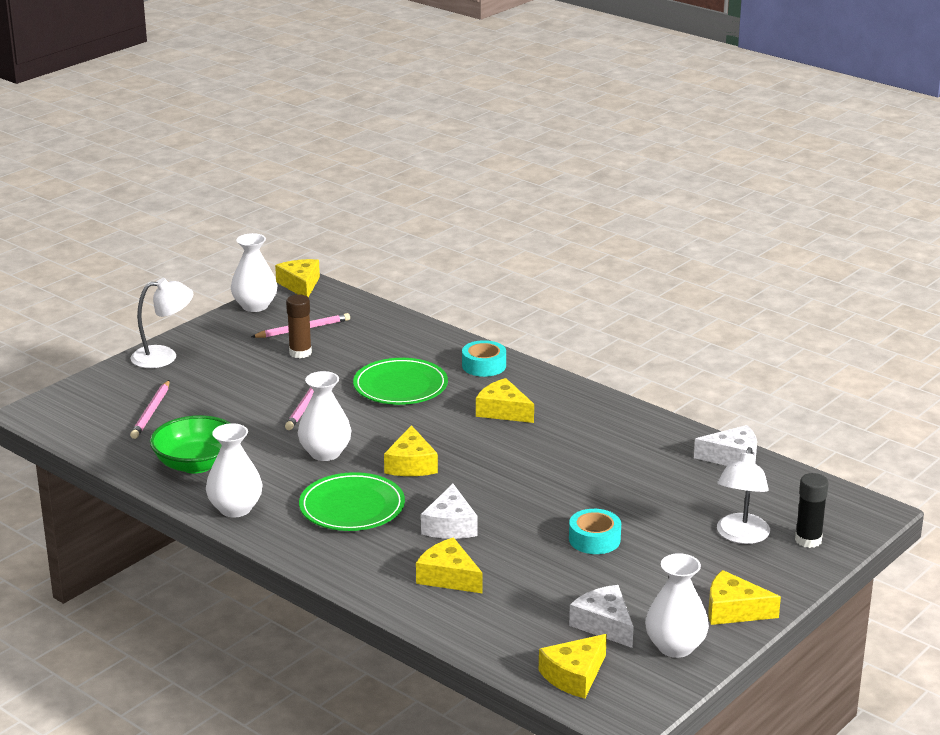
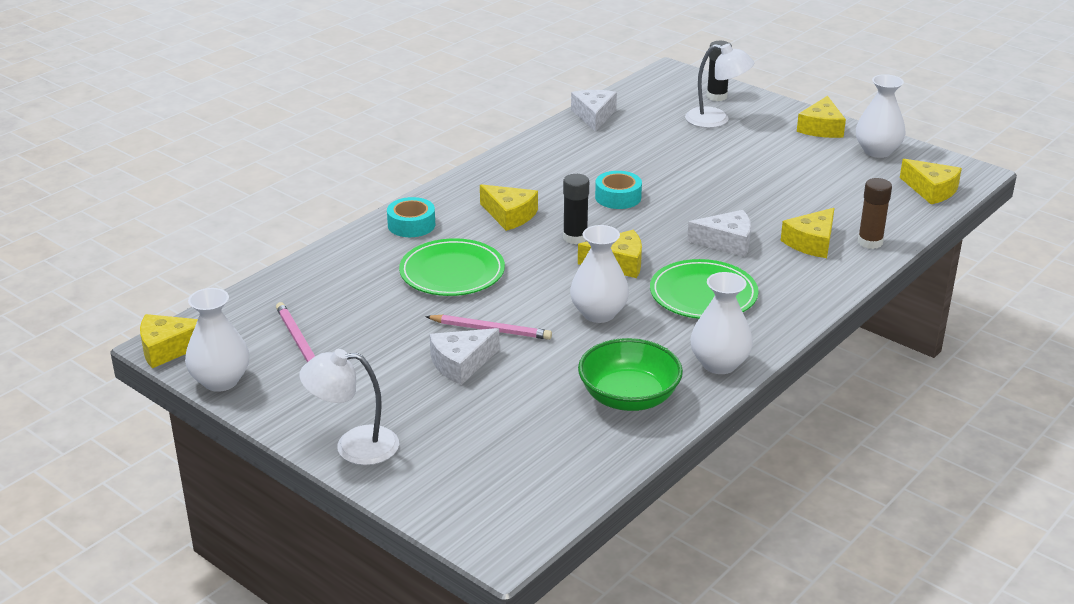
camera: 90 degrees left, 5 degrees up
(151, 412) = (505, 442): pink pencil -> none
(164, 356) = (354, 446): white lamp -> white lamp turned 75 degrees counterclockwise
(300, 353) = (361, 340): brown glue stick -> brown glue stick (870, 242)
(460, 443) = (575, 237): none -> black glue stick
(503, 411) = (509, 215): yellow cheese -> yellow cheese turned 90 degrees counterclockwise
(594, 539) = (735, 177): turquoise tape -> turquoise tape (618, 197)
(604, 624) = (858, 177): white cheese -> white cheese (461, 363)

